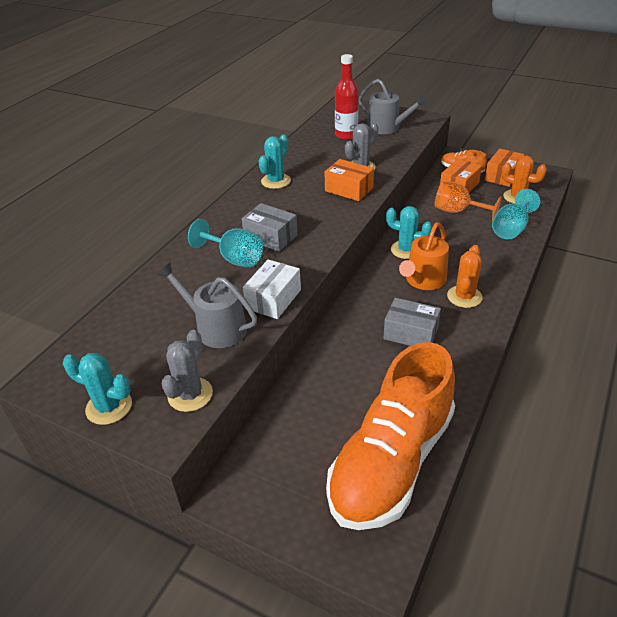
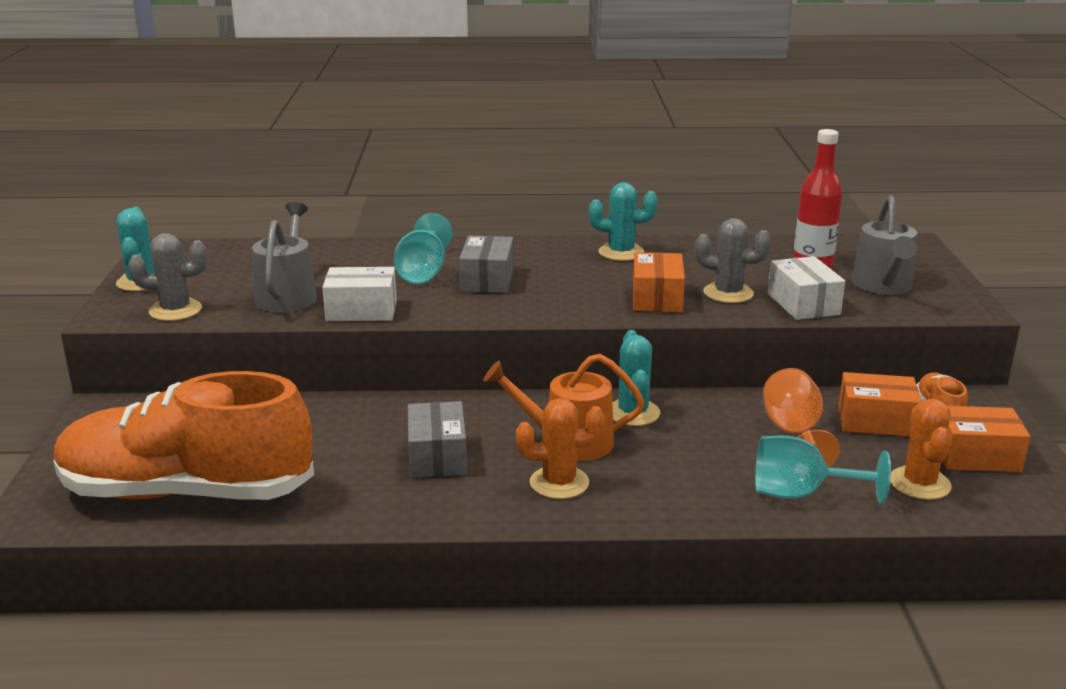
camera: 60 degrees right, 15 degrees down
(390, 153) = (803, 304): none -> white box

